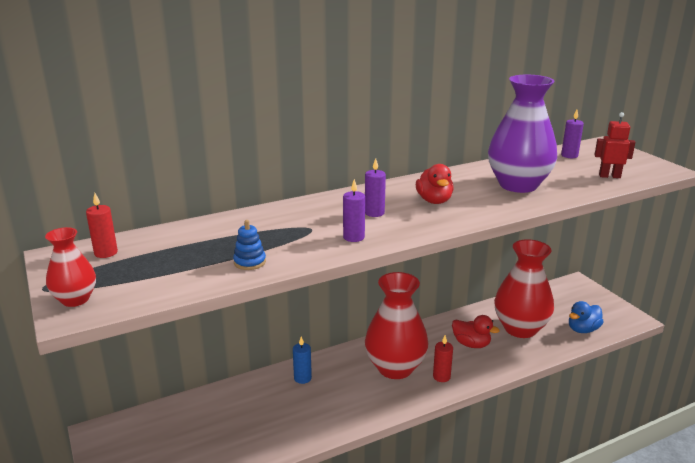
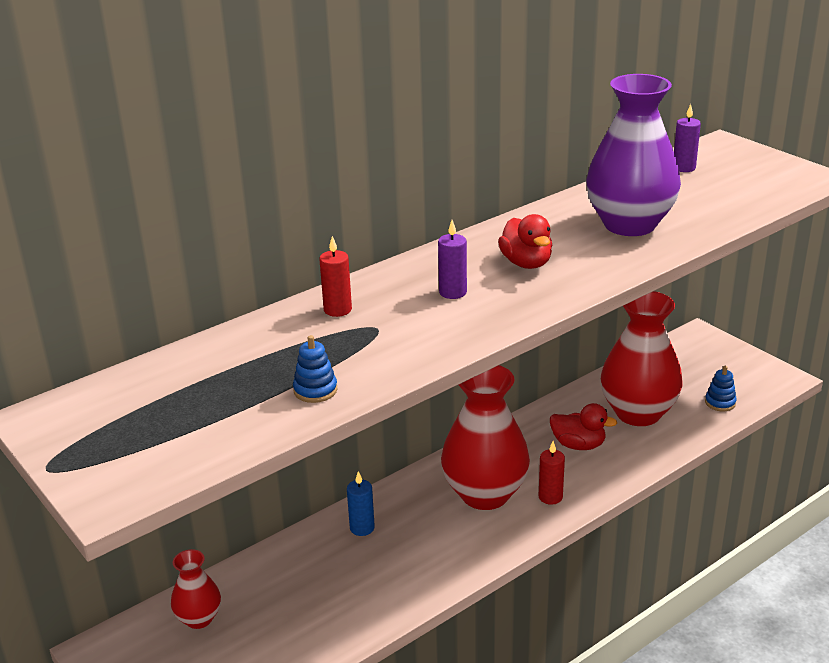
camera: 10 degrees left, 5 degrees up
(75, 299) = (103, 478): red vase -> red vase (199, 618)
(106, 253) = (107, 403): red candle -> red candle (337, 310)
(353, 237) = (439, 334): purple candle -> none
(582, 329) = (720, 402): blue duck -> blue stacking toy
(609, 176) = (744, 196): red robot -> none

